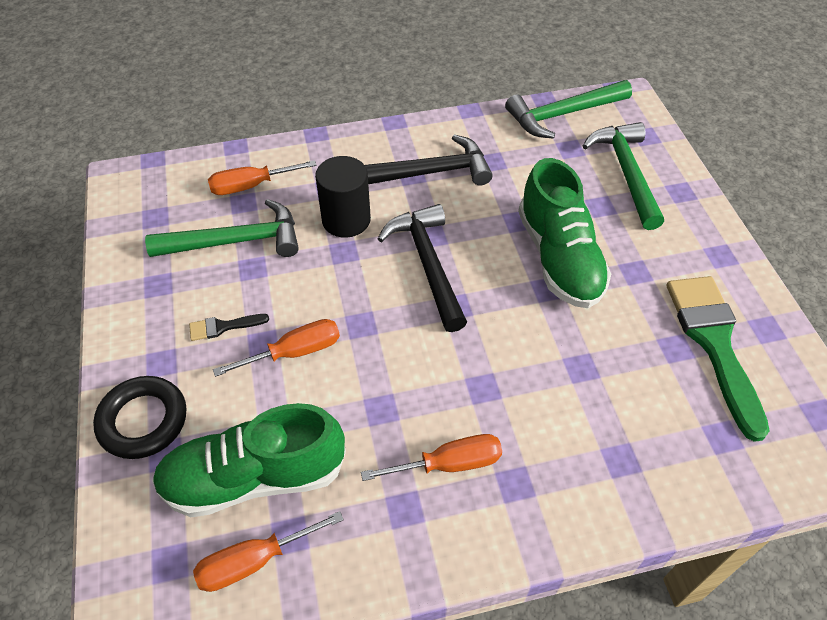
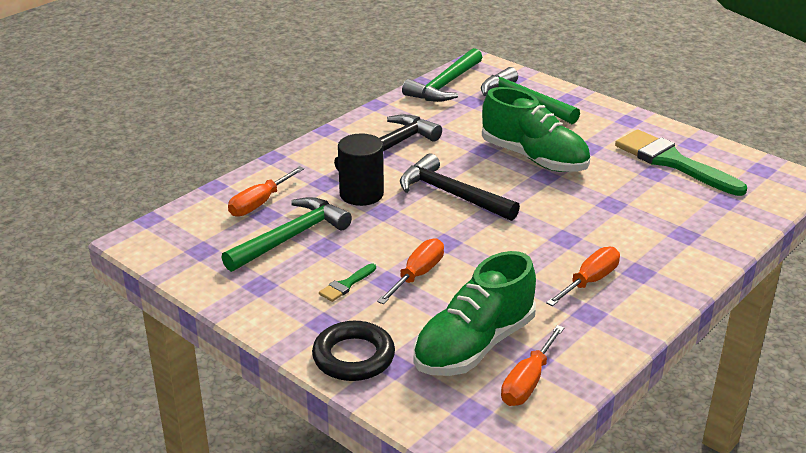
camera: 35 degrees left, 20 degrees down
(223, 327) = (346, 285): black brush -> green brush

